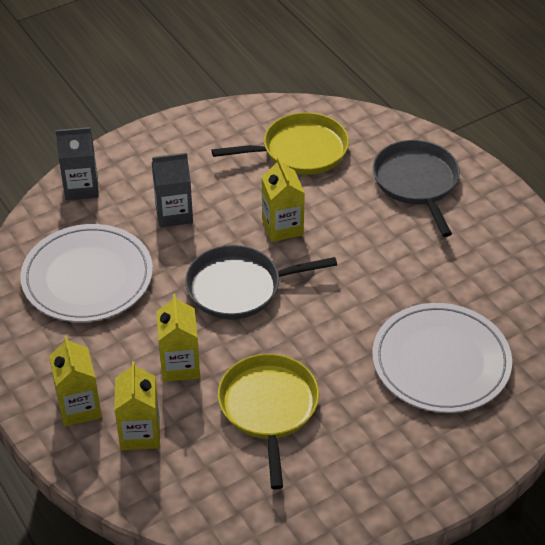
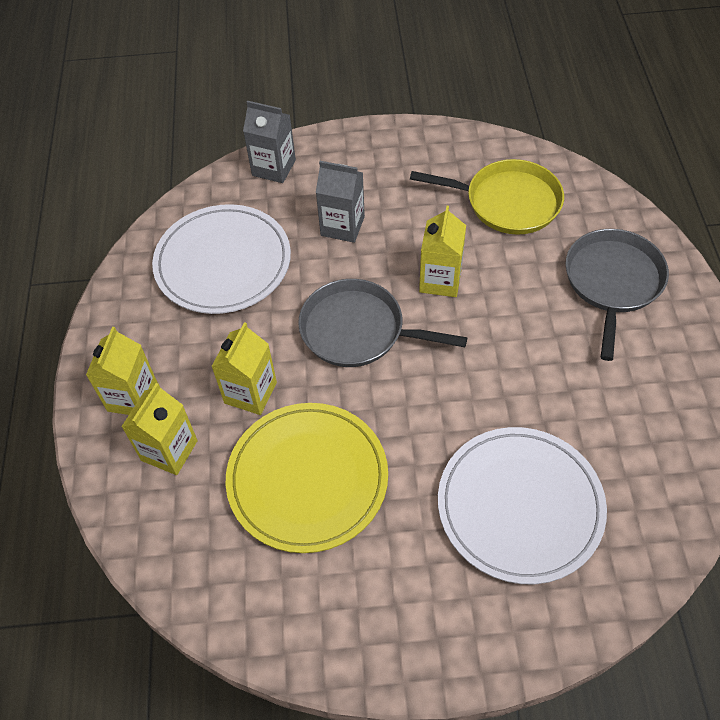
camera: 30 degrees right, 10 degrees up
(268, 408) = (307, 479): yellow pan -> yellow plate

